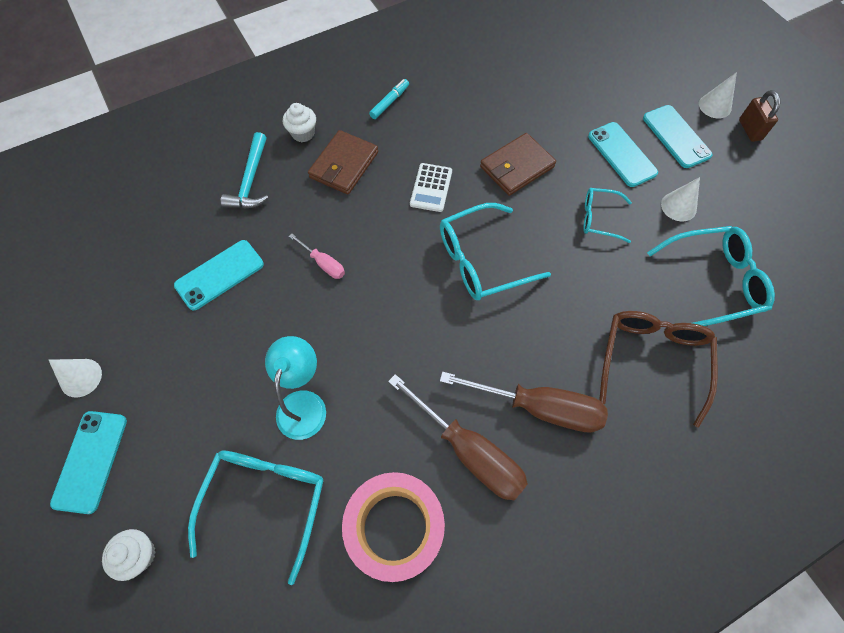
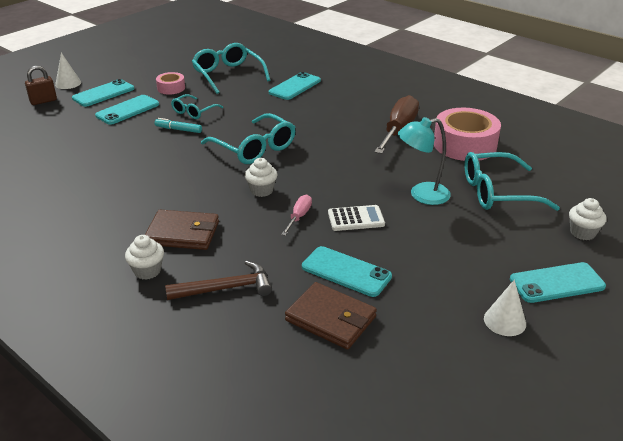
camera: 110 degrees left, 30 degrees down
(250, 181) = (226, 288): turquoise hammer -> brown hammer
(387, 244) = (261, 190): none -> white cupcake
(389, 102) = (88, 225): turquoise marker -> turquoise marker (178, 129)
(431, 188) = (192, 182): white calculator -> white calculator (356, 219)
(517, 167) = (154, 148): brown wallet -> brown wallet (330, 319)
(538, 407) = (352, 114): brown screwdriver -> none
(599, 218) = (194, 112): turquoise glasses -> turquoise glasses turned 45 degrees clockwise
(652, 360) = (295, 86): brown glasses -> turquoise phone
(678, 206) = (171, 88): white cone -> pink tape
(750, 130) = (91, 72): brown padlock -> brown padlock (43, 101)

